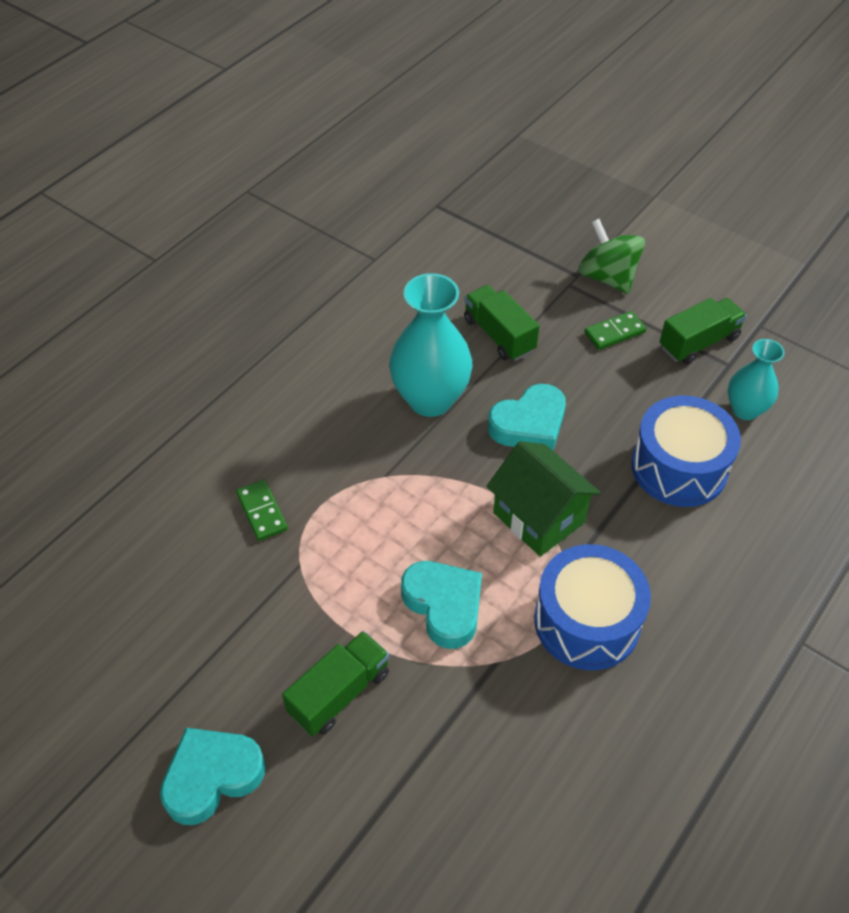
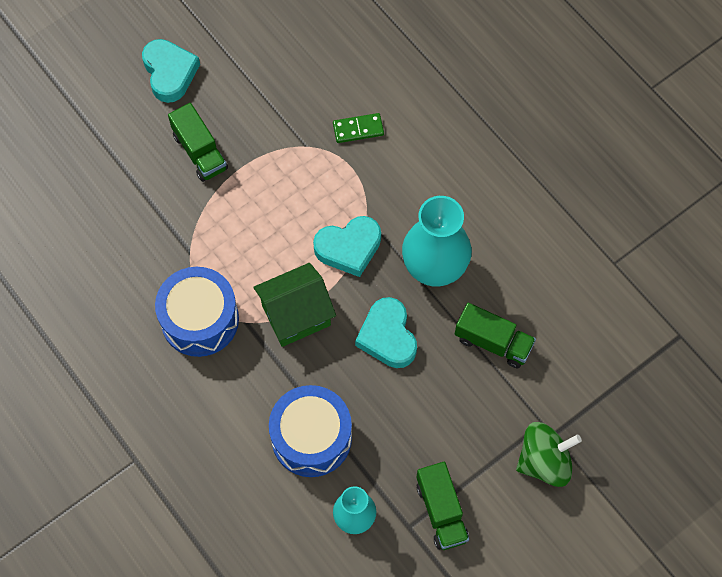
camera: 105 degrees right, 15 degrees up
(444, 605) = (243, 230): turquoise heart -> turquoise heart (349, 248)
(499, 335) = (493, 342): green truck -> green truck turned 45 degrees clockwise
(614, 332) = (472, 442): green domino -> none

